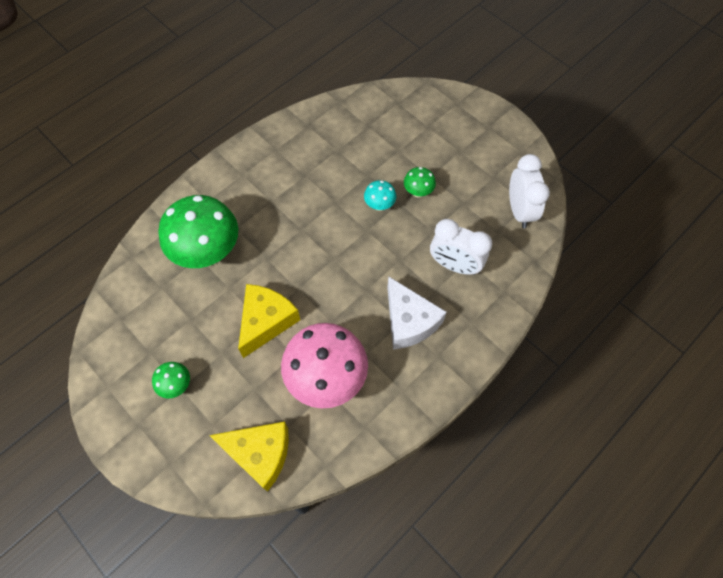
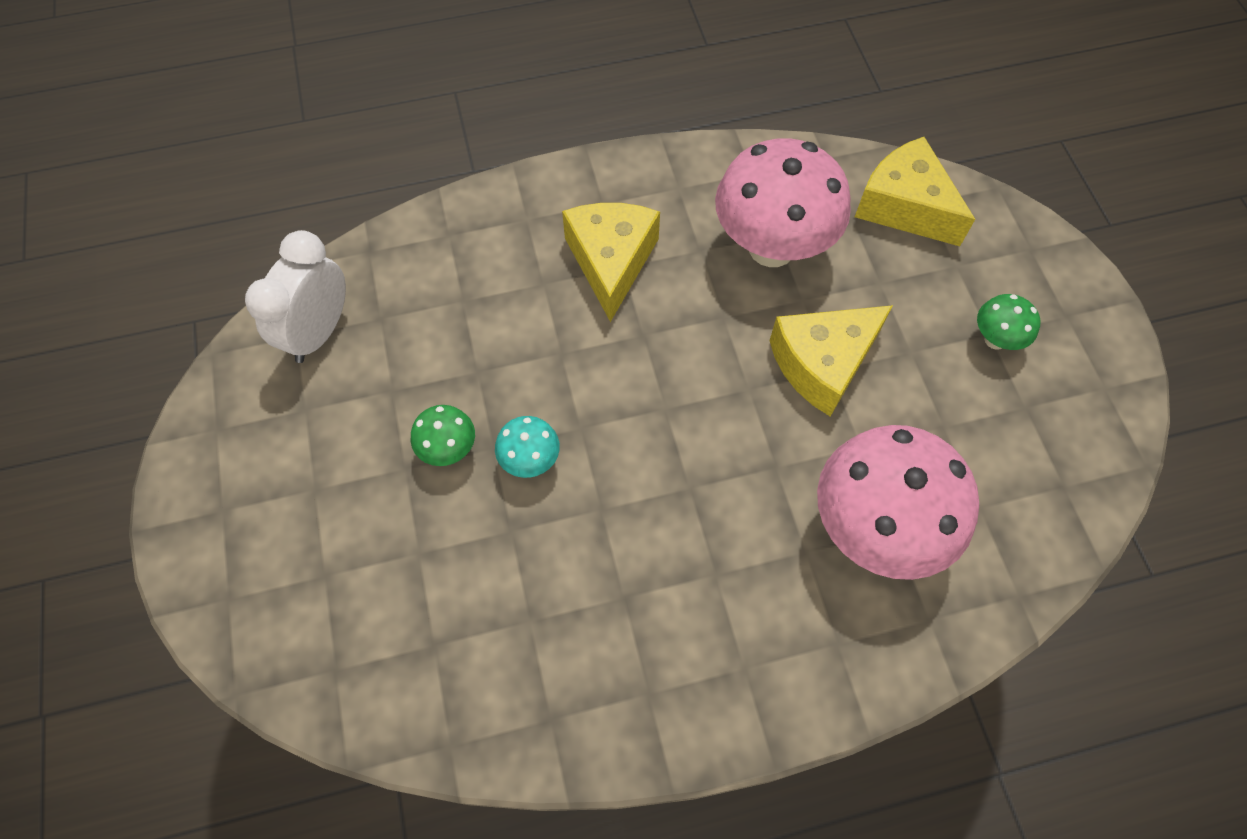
camera: 150 degrees left, 0 degrees up
(208, 253) = (874, 528): green mushroom -> pink mushroom
(409, 321) = (611, 261): white cheese -> yellow cheese
(454, 265) = (487, 303): white clock -> none

